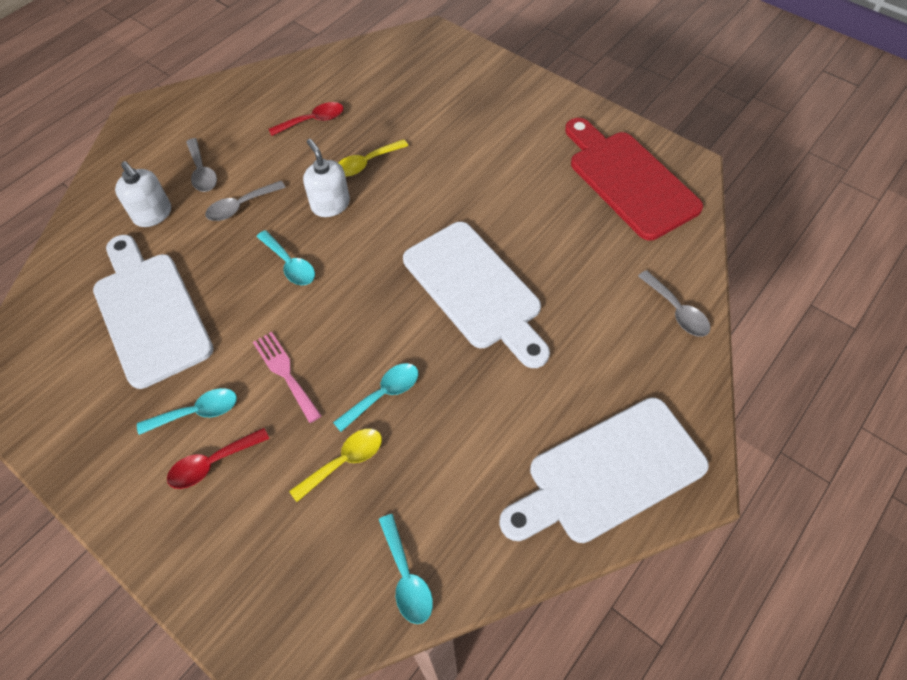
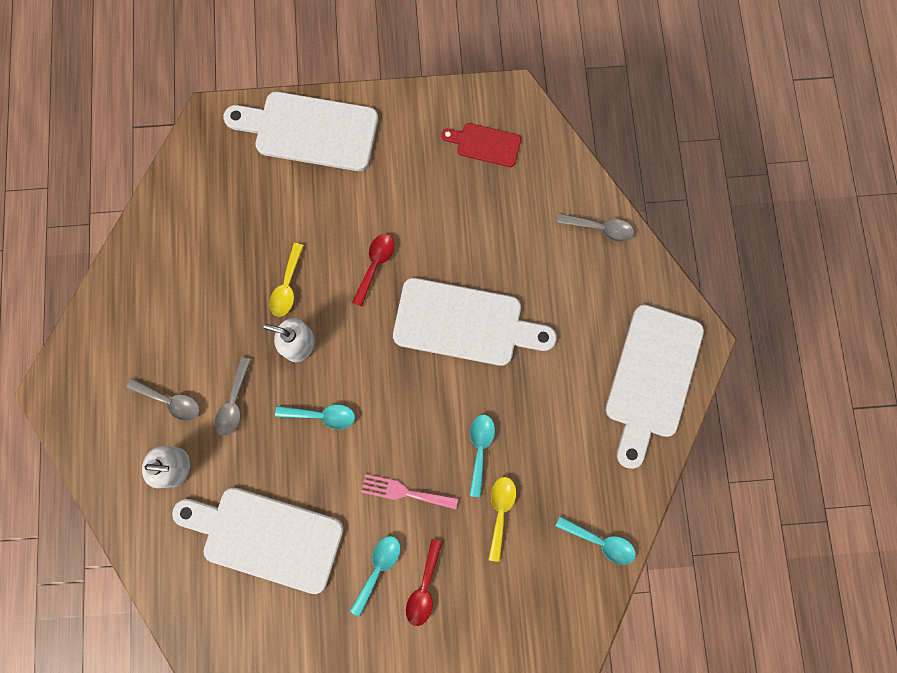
camera: 45 degrees left, 20 degrees up
(313, 121) = (205, 283): red spoon -> red spoon (375, 265)
(494, 84) = (310, 131): none -> white cutting board
(629, 180) = (485, 144): red cutting board -> red cutting board, size x0.52

